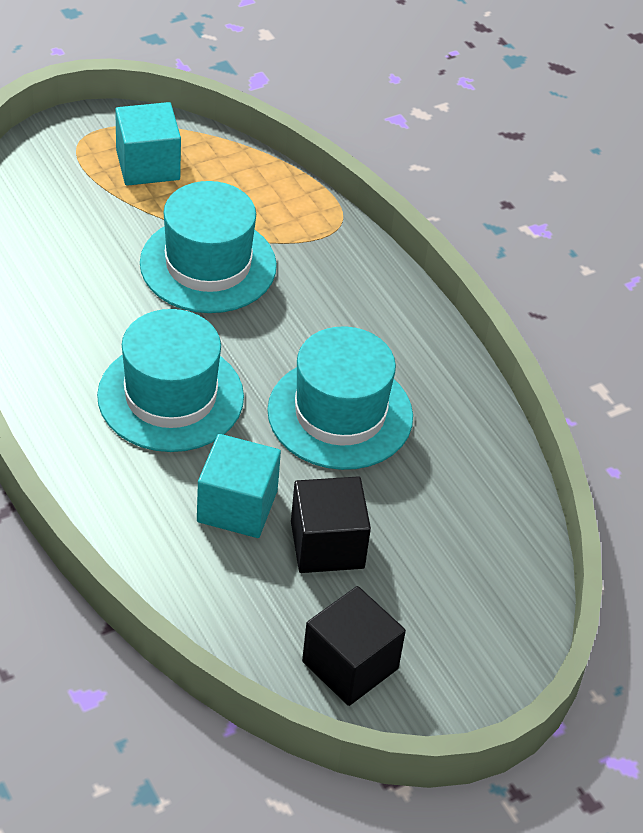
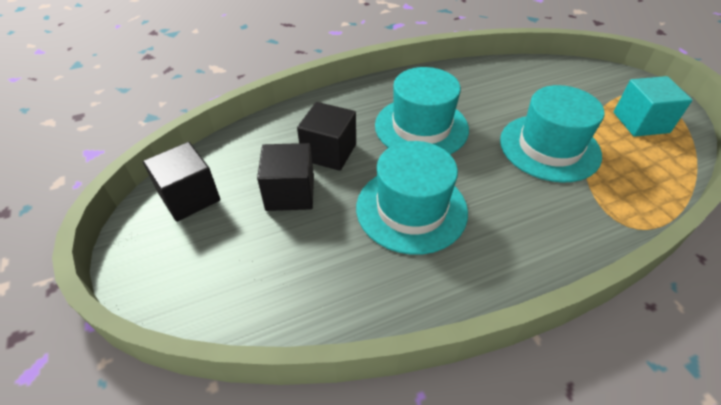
camera: 100 degrees right, 0 degrees up
(237, 506) = (329, 152): turquoise cube -> black cube

